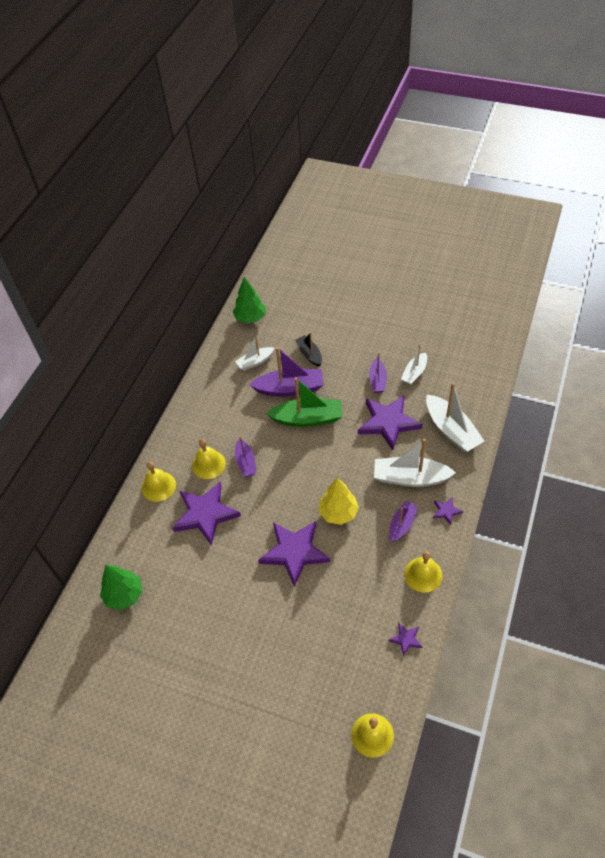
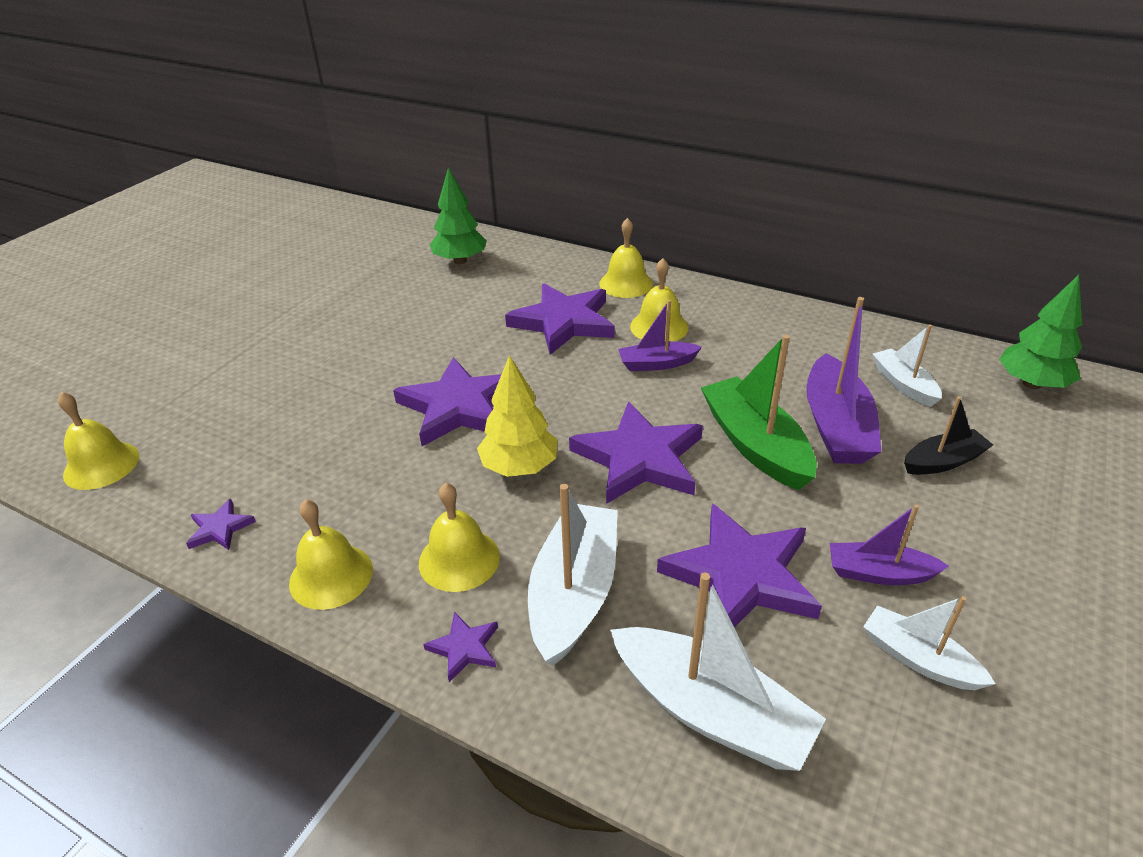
camera: 95 degrees right, 15 degrees down
(308, 418) = (755, 445): green boat -> green boat turned 150 degrees clockwise
(324, 463) = (639, 459): none -> purple star
(402, 524) = (459, 559): purple boat -> yellow bell
(451, 430) = (710, 711): white boat -> white boat turned 120 degrees counterclockwise

